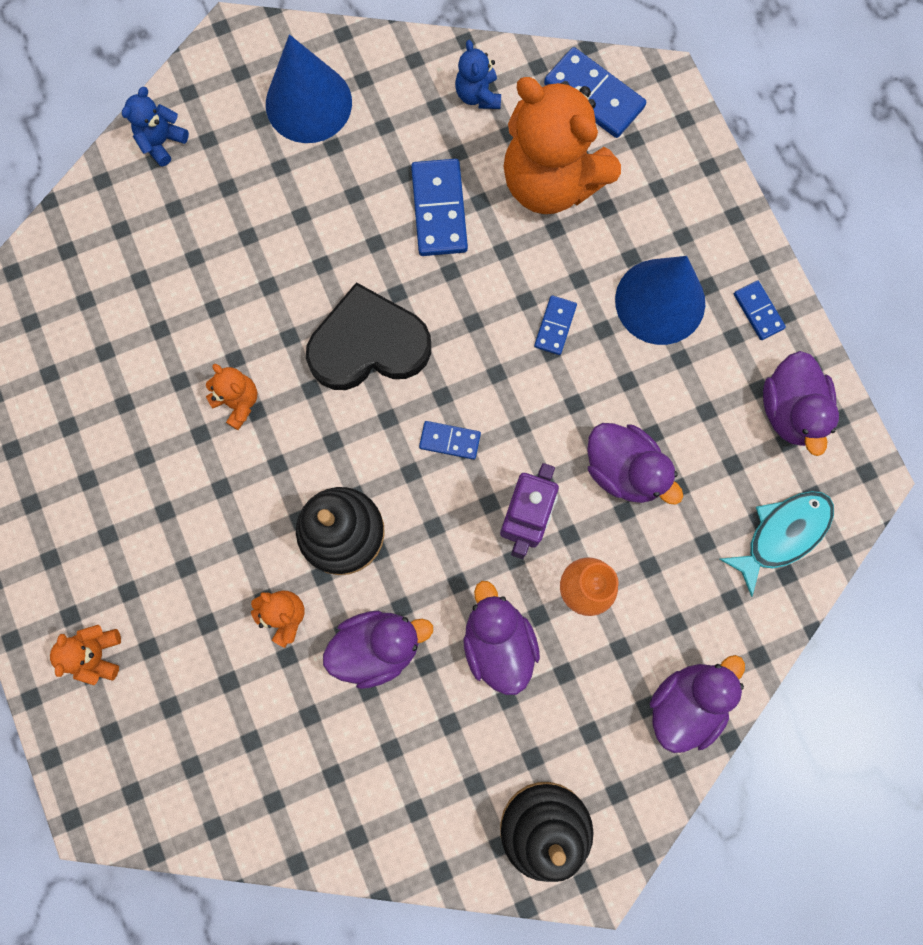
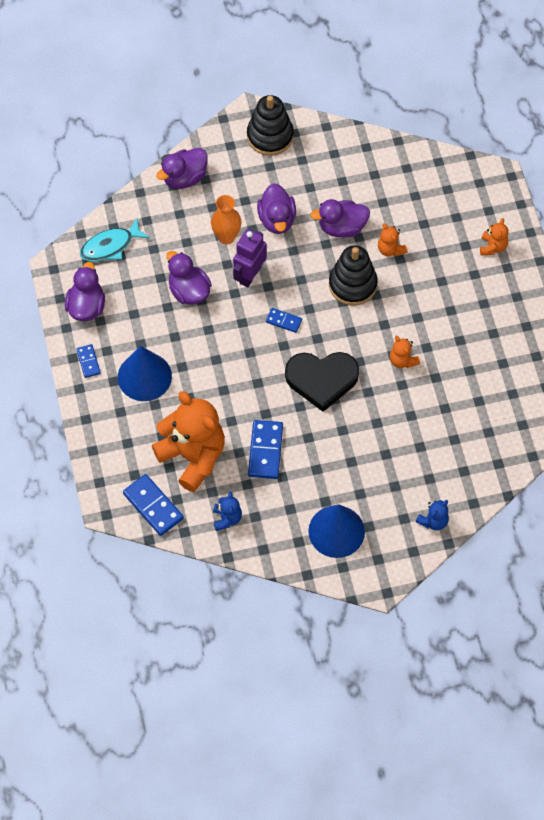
camera: 170 degrees left, 15 degrees down
(555, 326) = (210, 372): blue domino -> none

